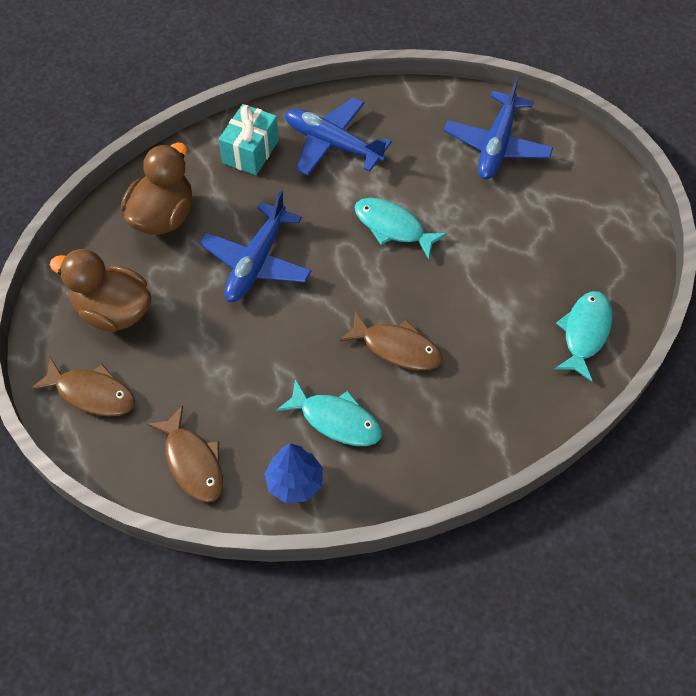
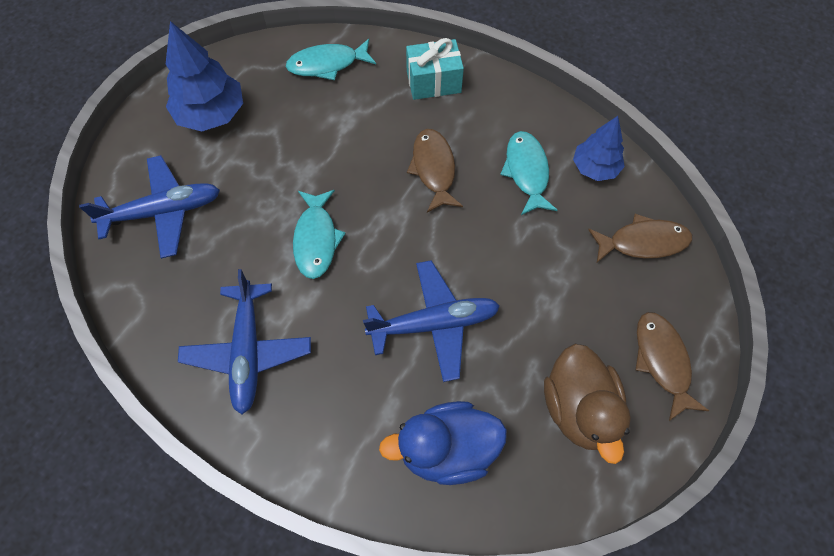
camera: 125 degrees left, 5 degrees up
(163, 216) = (447, 449): brown duck -> blue duck
(192, 462) = (643, 242): brown fish -> brown fish turned 60 degrees clockwise
(251, 151) = (308, 424): turquoise gift -> turquoise gift (433, 82)
(581, 217) = (211, 114): none -> blue tree

